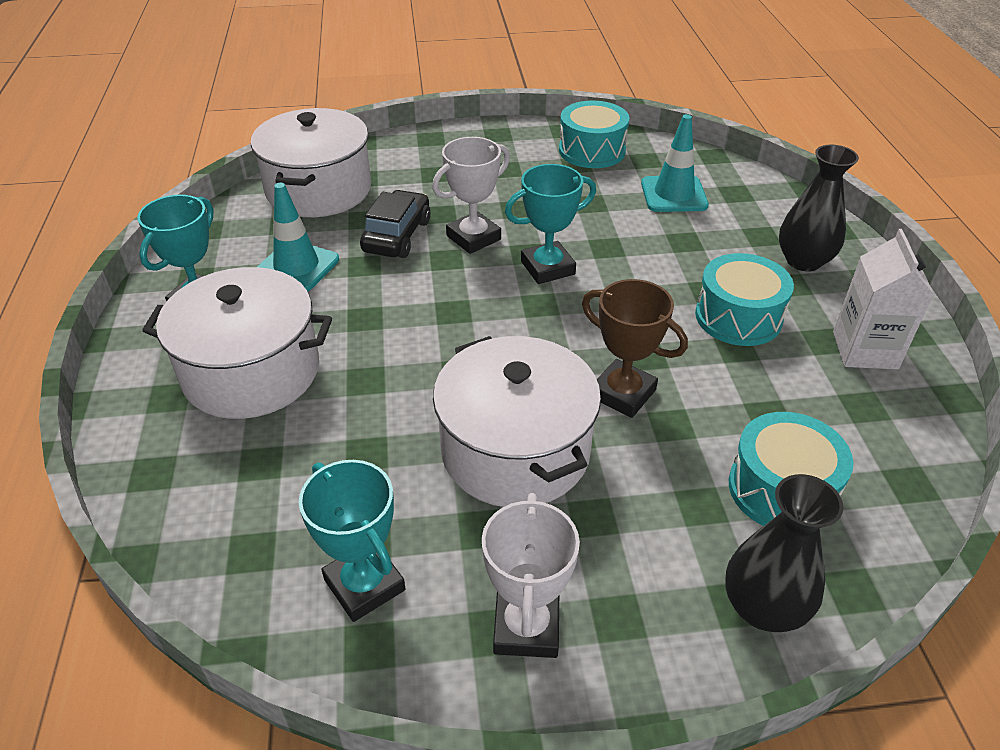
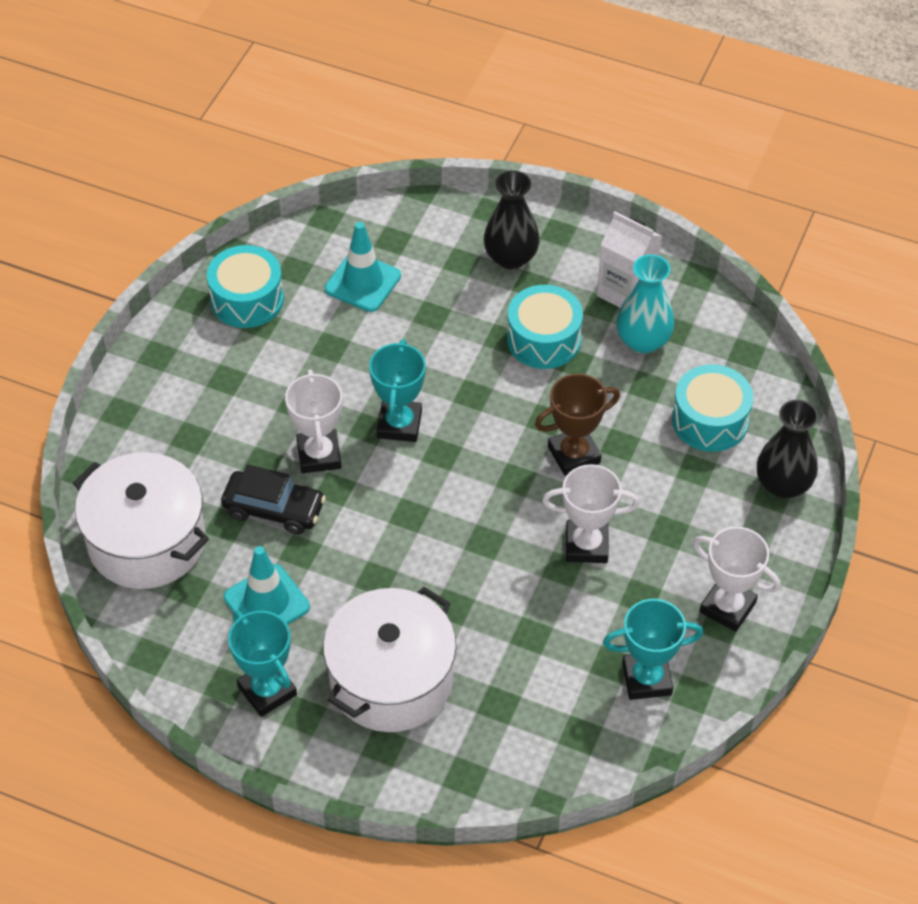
camera: 60 degrees left, 10 degrees up
(397, 236) = (274, 509): black car -> black car turned 150 degrees clockwise
(515, 450) = (586, 545): white pot -> white trophy
(821, 388) = (643, 341): none -> turquoise vase

